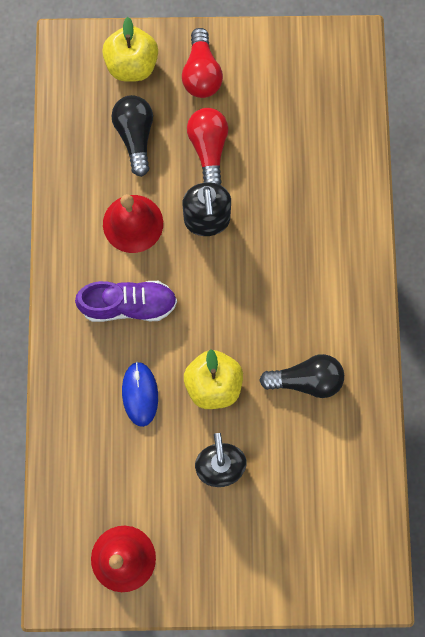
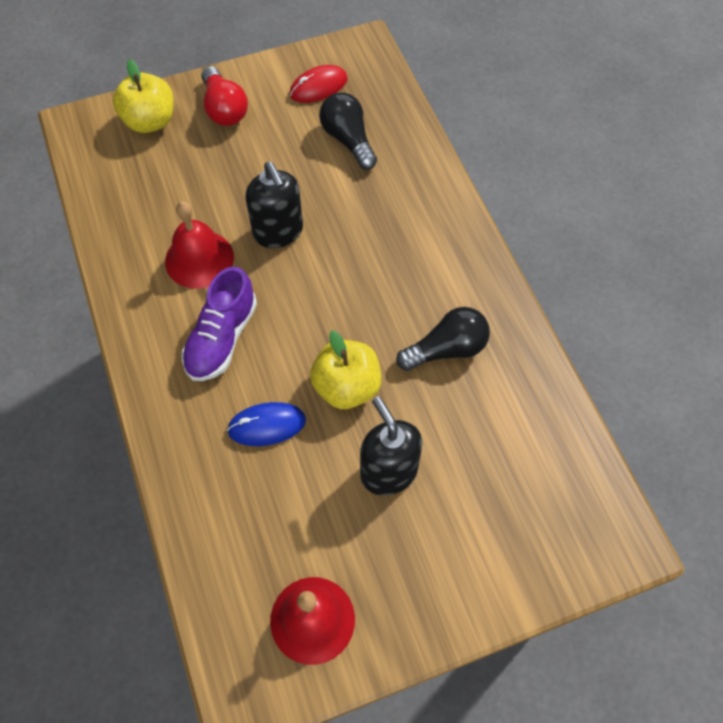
camera: 20 degrees left, 15 degrees down
(129, 305) = (222, 338): purple shoe -> purple shoe turned 135 degrees clockwise
(135, 136) = (175, 180): black light bulb -> black light bulb (348, 140)
(140, 394) = (267, 425): blue mouse -> blue mouse turned 75 degrees counterclockwise
(208, 149) = (256, 169): red light bulb -> none
(294, 77) = (318, 87): none -> red mouse

